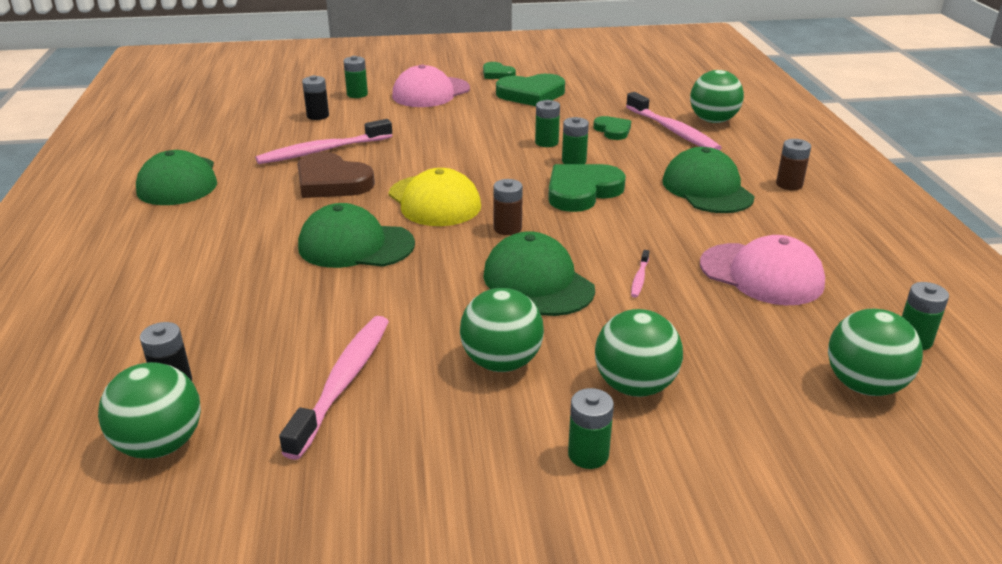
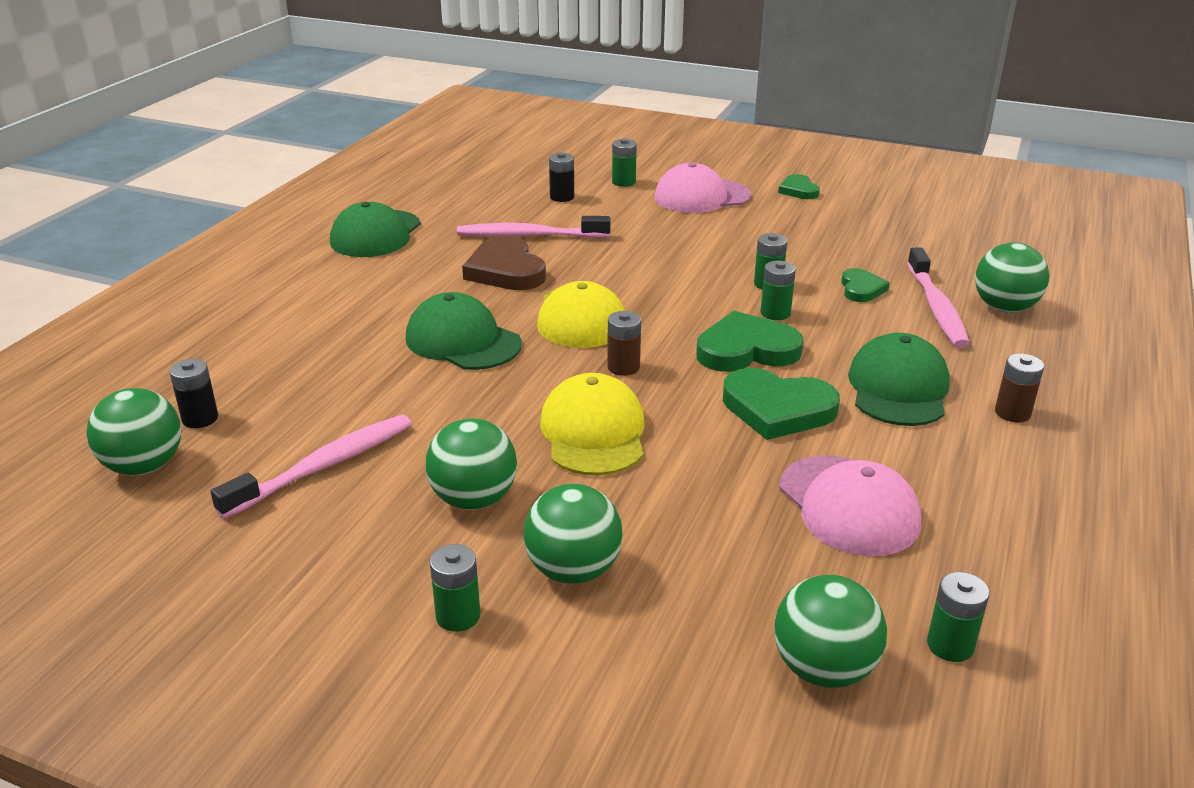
camera: 30 degrees right, 0 degrees up
(531, 94) = (812, 223): green heart -> green heart (777, 409)
(538, 282) = (593, 432): green cap -> yellow cap
(639, 278) = (703, 463): pink toothbrush -> none

